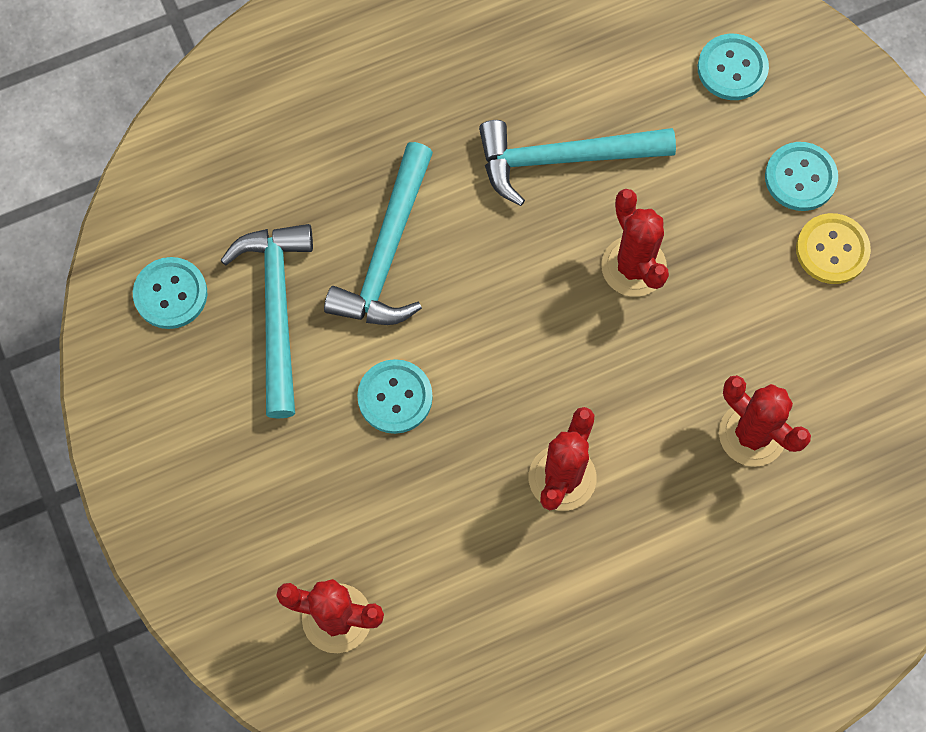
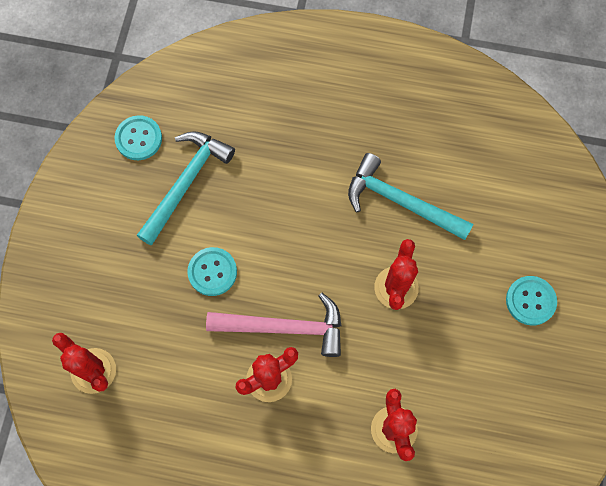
camera: 35 degrees right, 0 degrees up
(387, 252) = (266, 190): turquoise hammer -> none
(535, 404) = (284, 327): none -> pink hammer
(732, 68) = (535, 213): turquoise button -> none
(832, 250) = (519, 355): yellow button -> none

